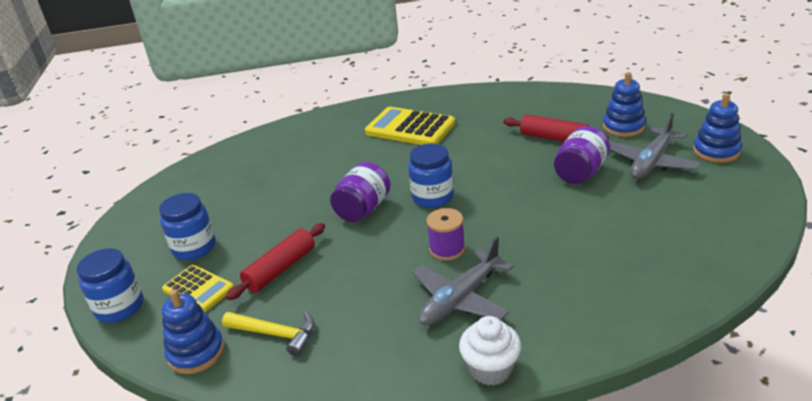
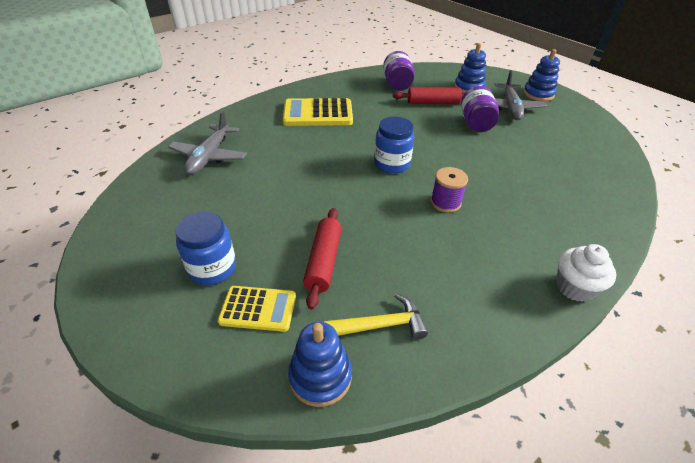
camera: 35 degrees left, 10 degrees up
(120, 307) = (182, 362): blue jar -> none
(363, 209) = (345, 187): purple jar -> purple jar (397, 84)
(460, 299) = (496, 239): grey plane -> grey plane (209, 156)

